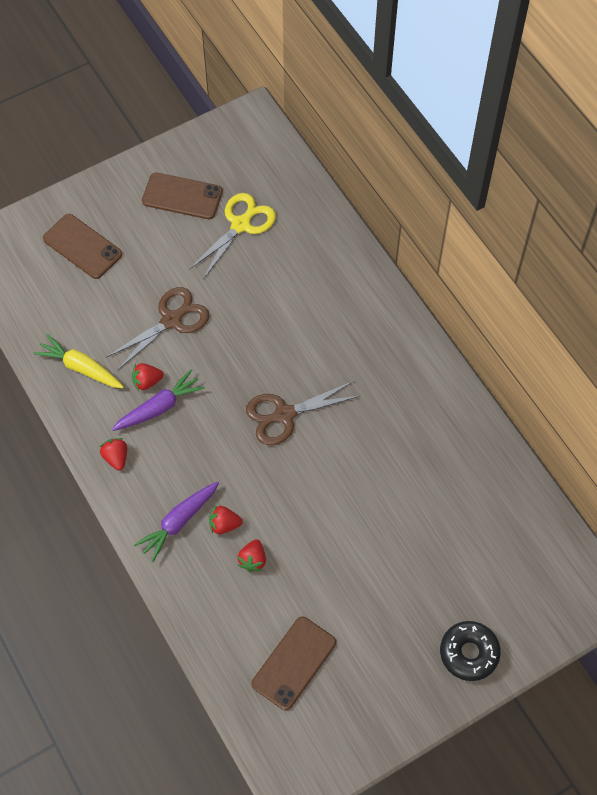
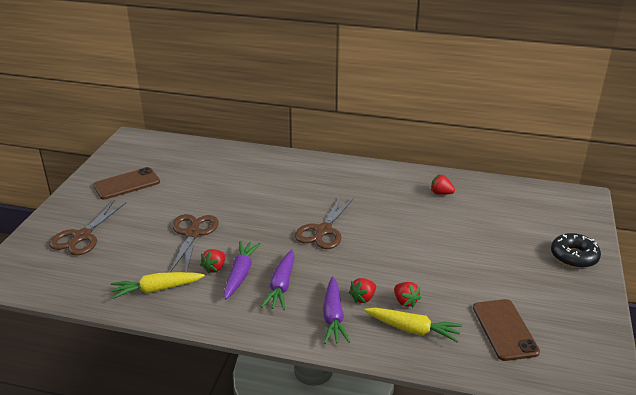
camera: 45 degrees left, 30 degrees down
(82, 246) = (82, 236): brown phone -> brown scissors
(116, 457) = (244, 315): red strawberry -> red strawberry (441, 193)
(177, 451) = (281, 286): none -> purple carrot
(223, 592) = (412, 329): none -> yellow carrot
(241, 224) = (182, 176): yellow scissors -> none

